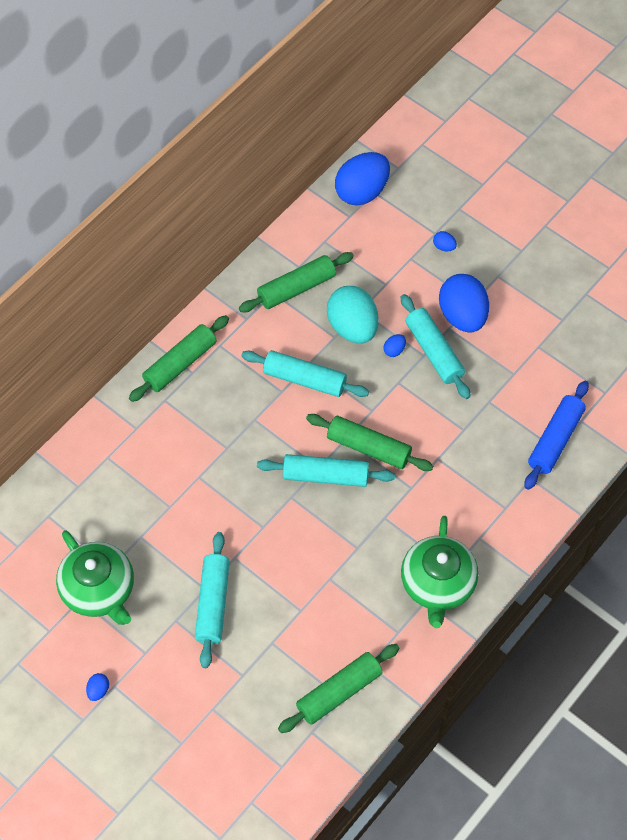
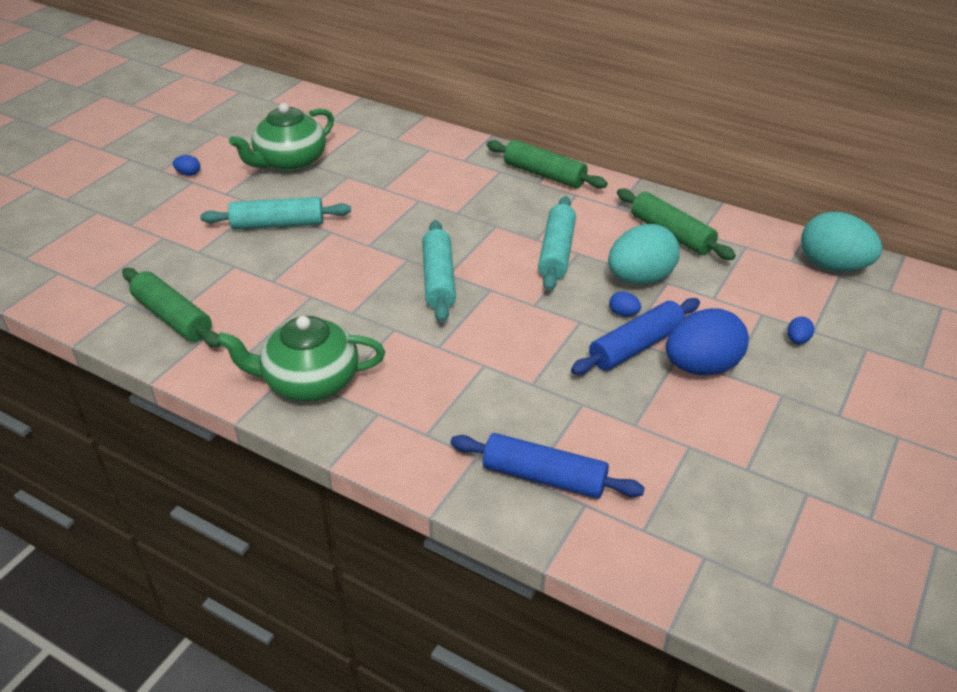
camera: 80 degrees right, 20 degrees down
(362, 192) = (832, 266): blue egg -> turquoise egg
(368, 447) = (483, 307): green rolling pin -> none
(434, 351) = (636, 346): turquoise rolling pin -> blue rolling pin

